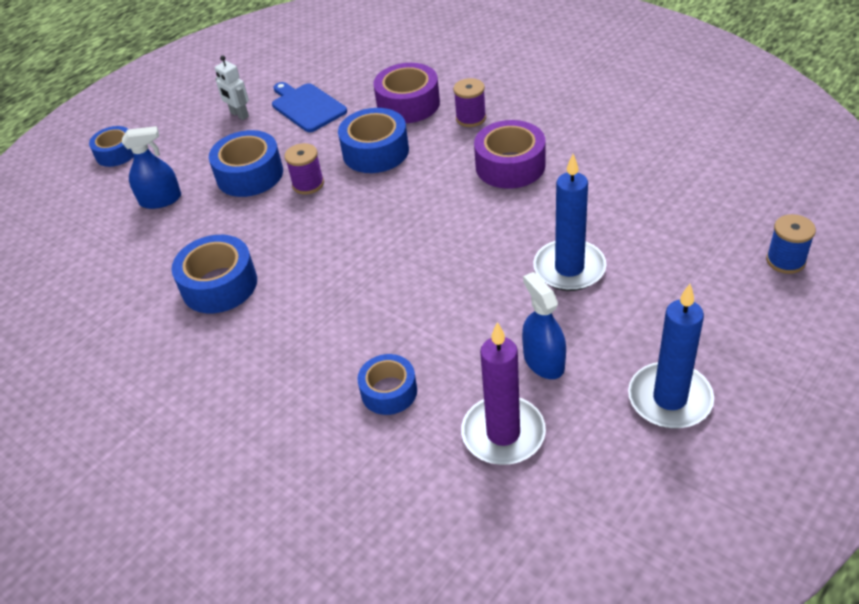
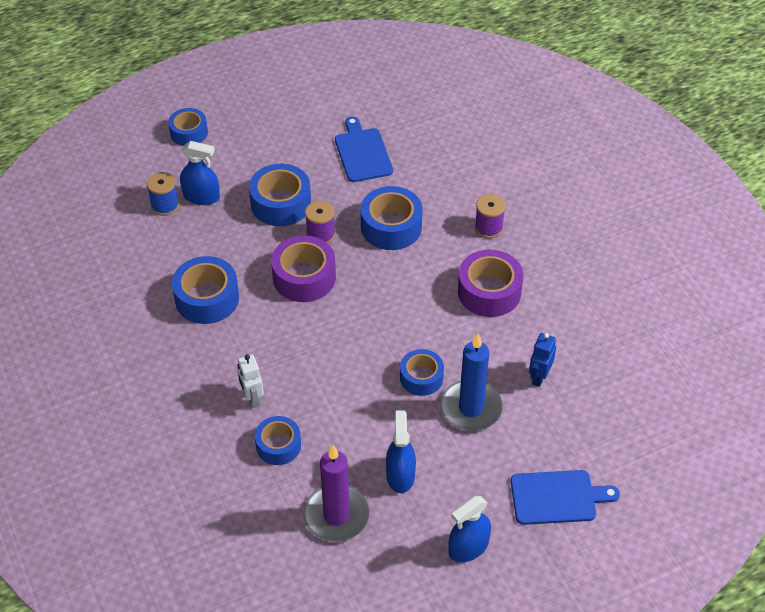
camera: 20 degrees right, 5 degrees up
(239, 115) = (303, 136): white robot -> white robot (252, 398)
(408, 104) = (446, 189): purple tape -> purple tape (304, 277)
(498, 263) = (421, 377): none -> blue tape
(614, 214) = (539, 377): none -> blue robot
(669, 399) = (468, 547): blue candle -> blue spray bottle
(720, 310) = (557, 497): none -> blue cutting board
(785, 261) = (640, 481): blue spool -> blue spool (165, 205)

